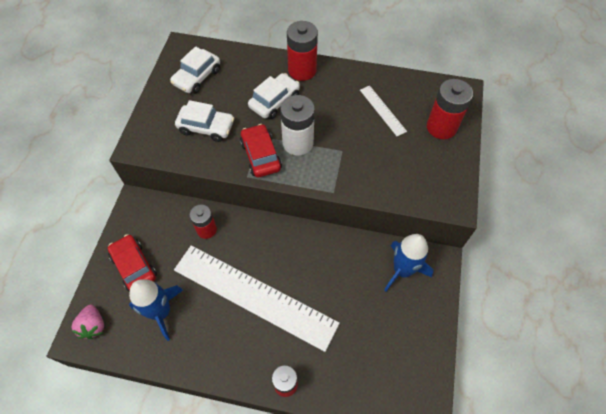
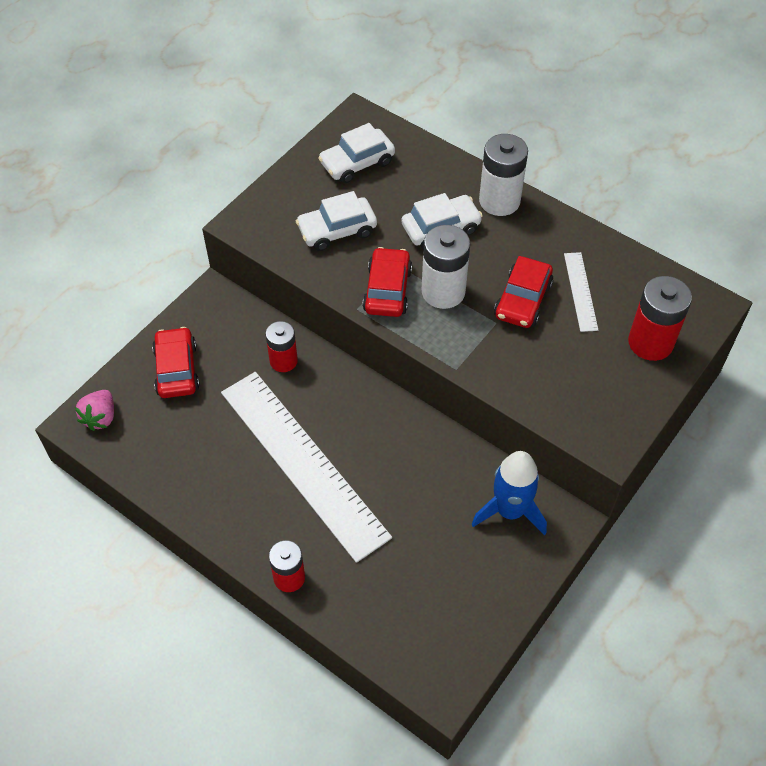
camera: 25 degrees right, 5 degrees down
(161, 312) = (183, 434): blue rocket -> none
(206, 127) = (337, 230): white car -> white car turned 120 degrees clockwise
(302, 70) = (499, 201): red battery -> white battery
(351, 129) = (522, 300): none -> red car

